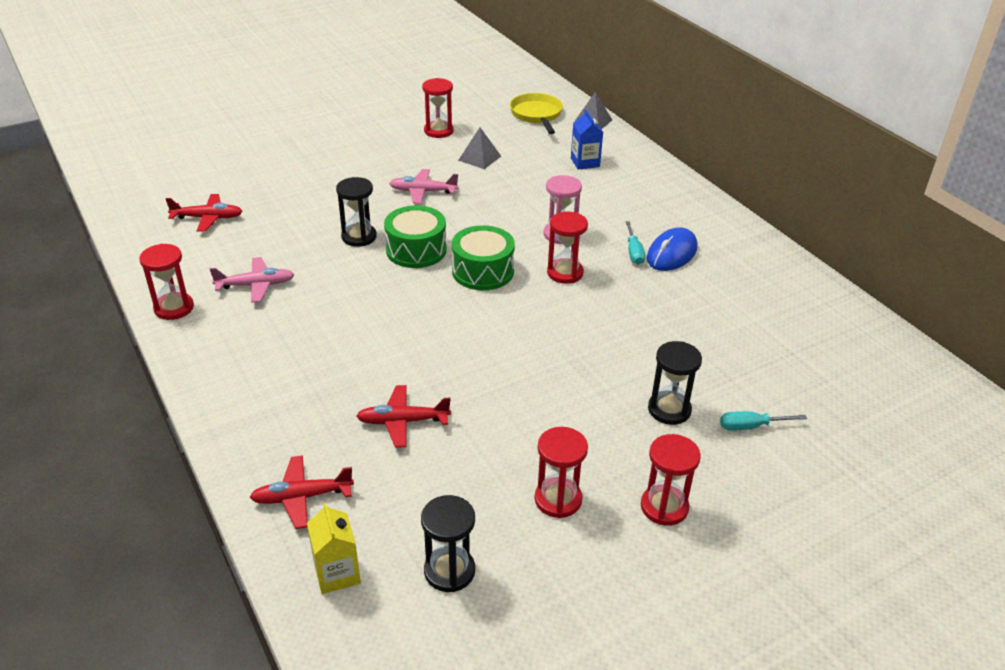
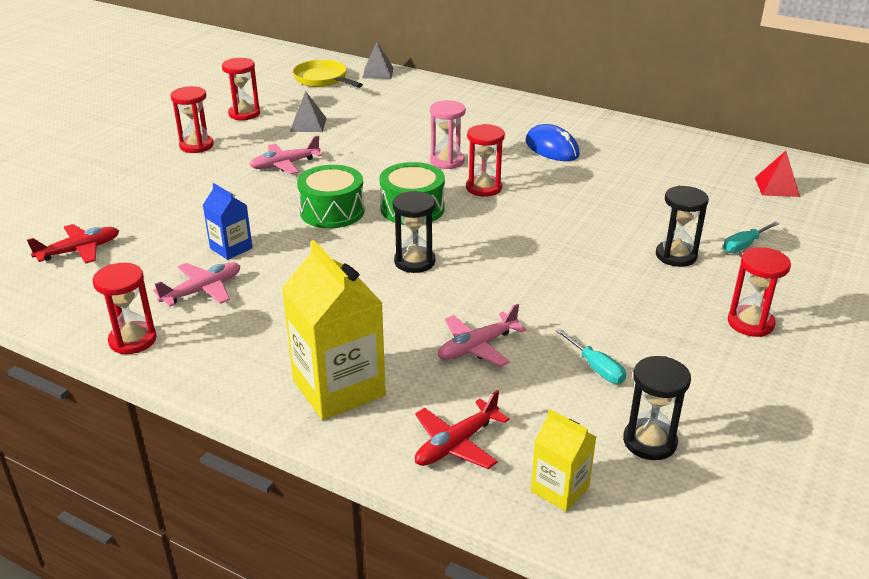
camera: 30 degrees left, 5 degrees down
(268, 410) = (338, 388): none -> yellow carton
(359, 237) = (263, 218): black hourglass -> black hourglass (414, 262)
(402, 421) = (477, 347): red plane -> pink plane
(558, 499) = (670, 351): red hourglass -> red hourglass (196, 146)
(585, 162) = (406, 103): blue carton -> blue carton (231, 248)
(634, 252) = (521, 156): turquoise screwdriver -> turquoise screwdriver (596, 368)
(671, 254) = (552, 148): blue mouse -> blue mouse turned 45 degrees counterclockwise
(861, 378) = (777, 187): none -> red pyramid

